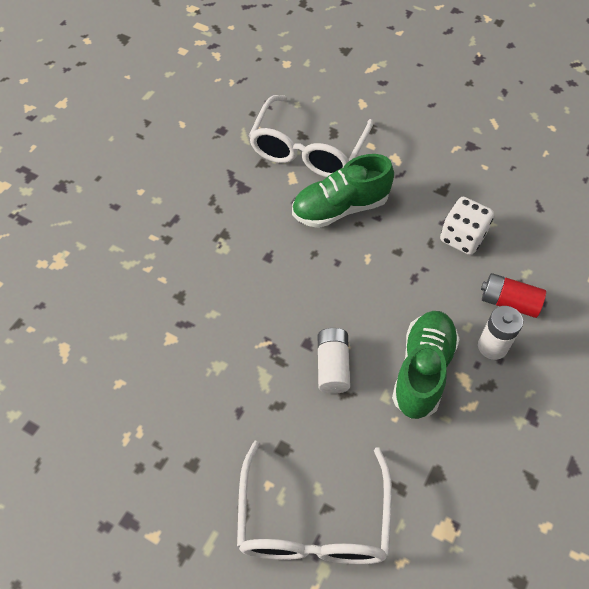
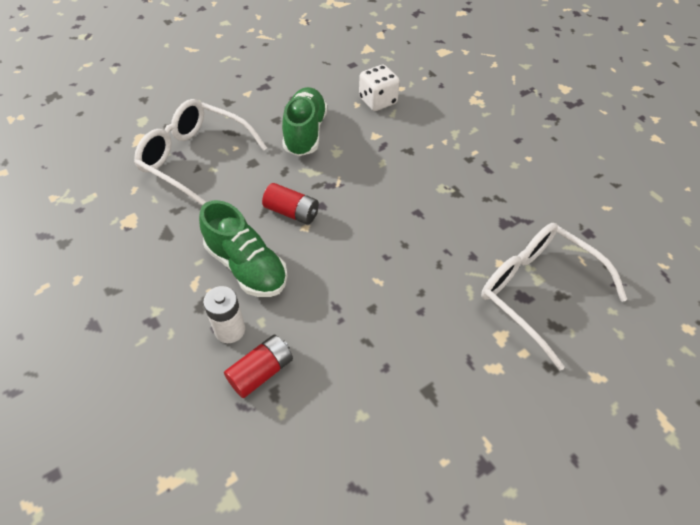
camera: 115 degrees right, 5 degrees down
(332, 366) = (292, 212): white battery -> red battery
(340, 208) = (447, 285): green shoe -> green shoe (305, 133)
(462, 237) = (357, 374): white dice -> white dice (377, 101)

